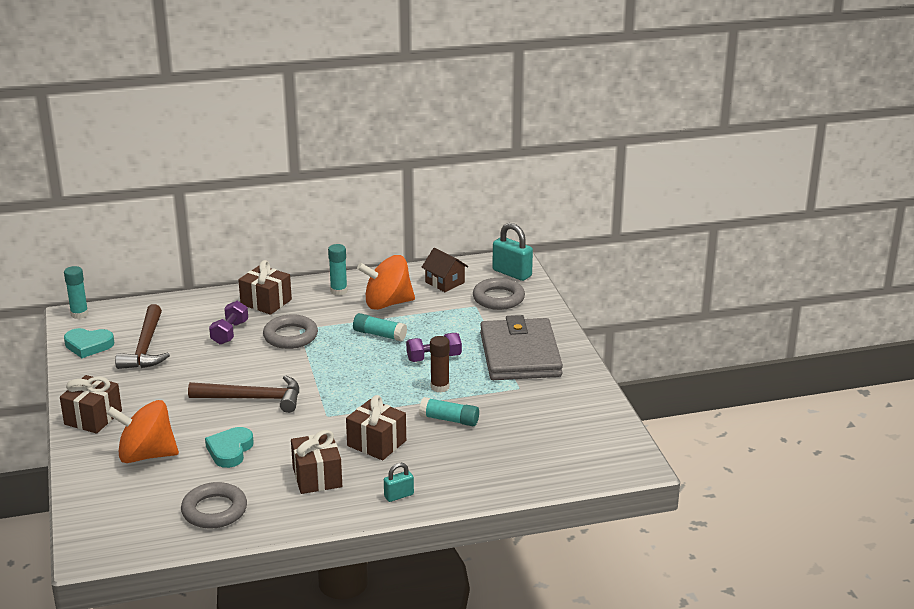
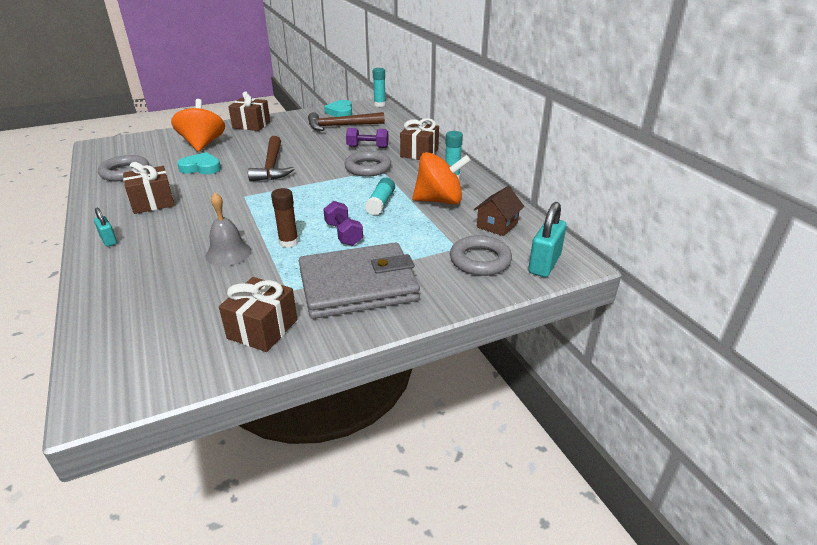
camera: 80 degrees right, 5 degrees up
(376, 443) = (196, 221): brown gift -> brown gift (262, 329)
(387, 303) = (439, 200): orange spinning top -> orange spinning top turned 105 degrees clockwise
(449, 419) = (228, 253): turquoise glue stick -> grey bell

